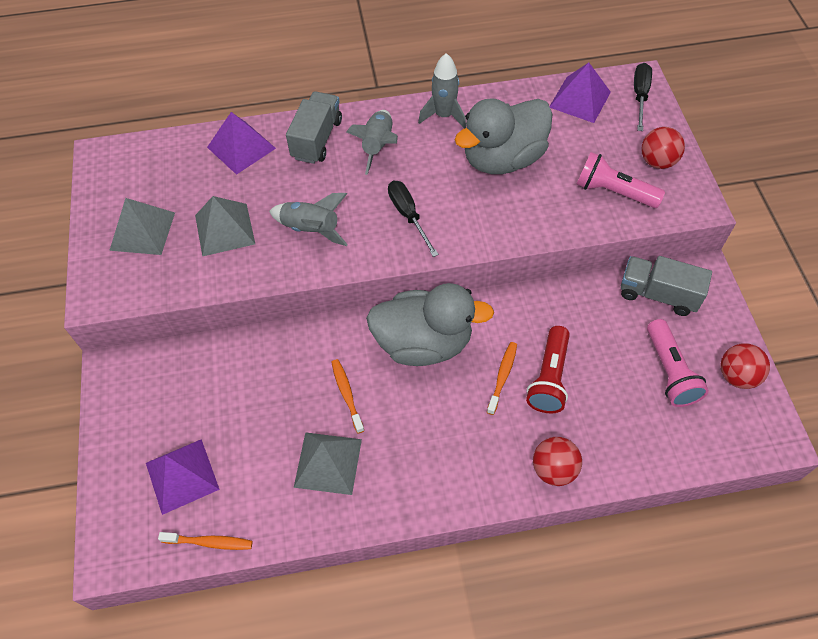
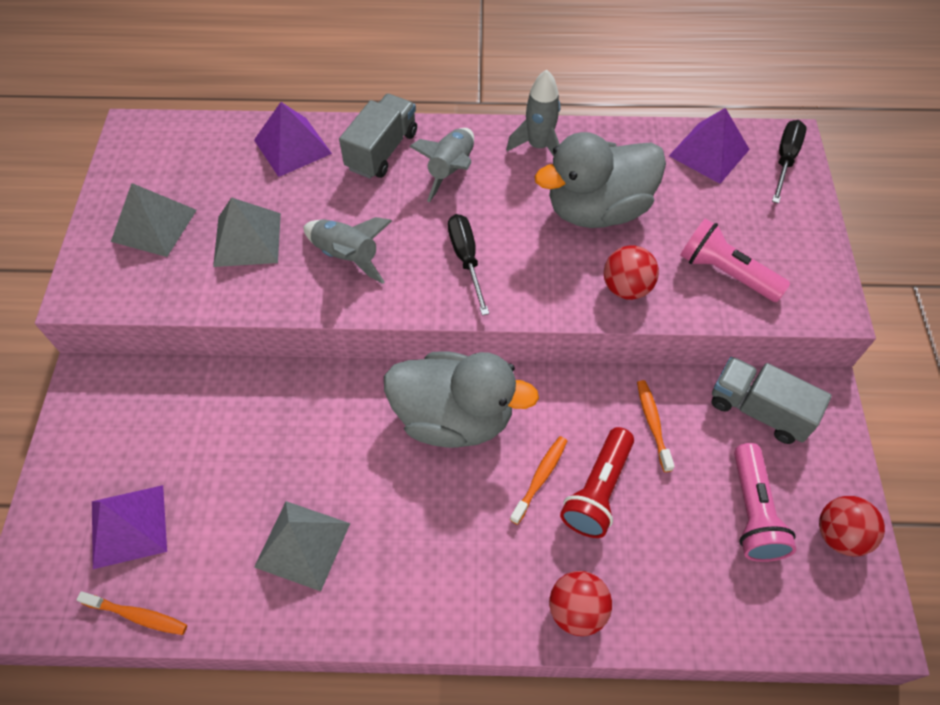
camera: 10 degrees right, 0 degrees up
(347, 394) = (346, 463): orange toothbrush -> orange toothbrush (653, 423)
(657, 161) = (789, 244): red ball -> red ball (626, 288)

